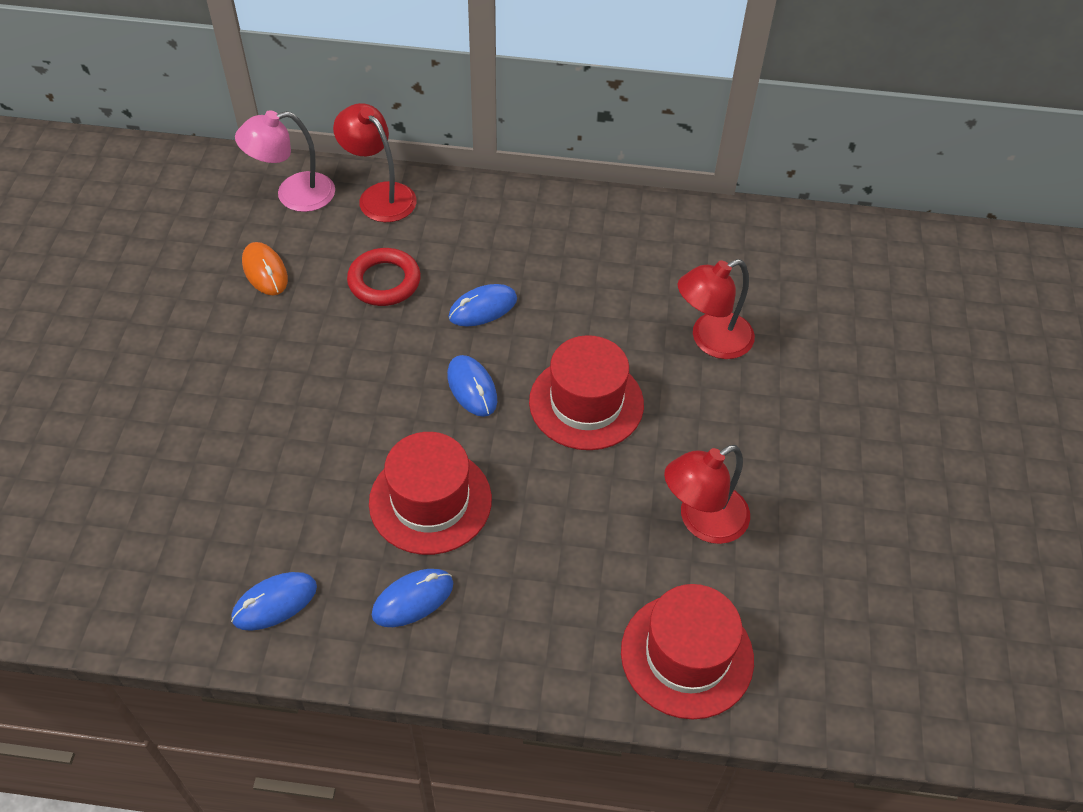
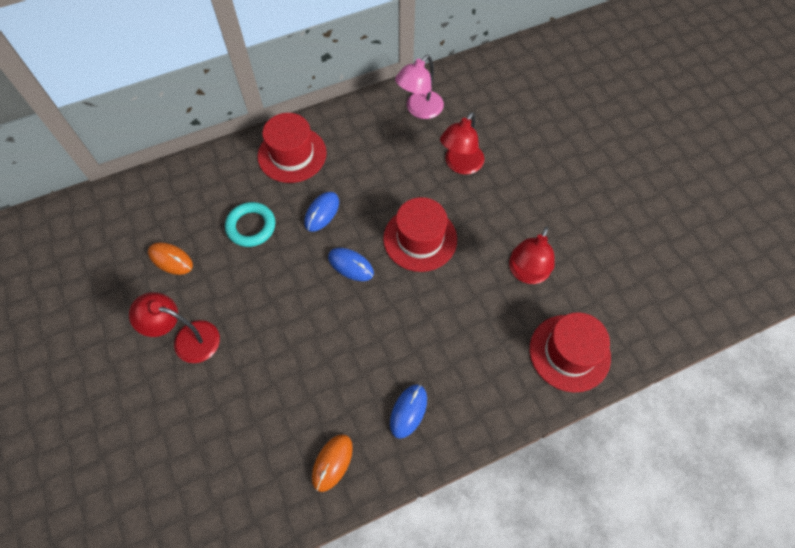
camera: 30 degrees left, 10 degrees up
(275, 603) = (332, 462): blue mouse -> orange mouse
(293, 195) = (151, 199): pink lamp -> pink lamp (419, 110)
(379, 195) = (207, 172): red lamp -> red lamp (187, 339)
(384, 281) = (251, 226): red ring -> turquoise ring
(430, 501) = (376, 347): red hat -> red hat (292, 154)

